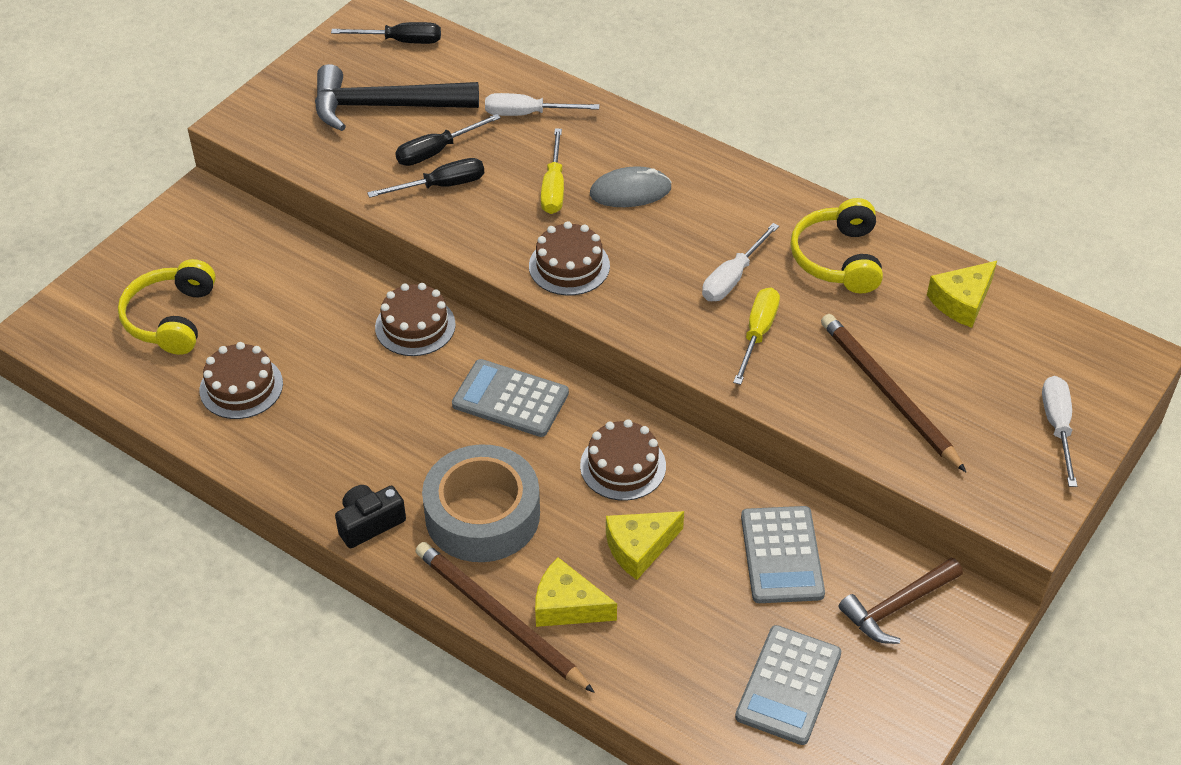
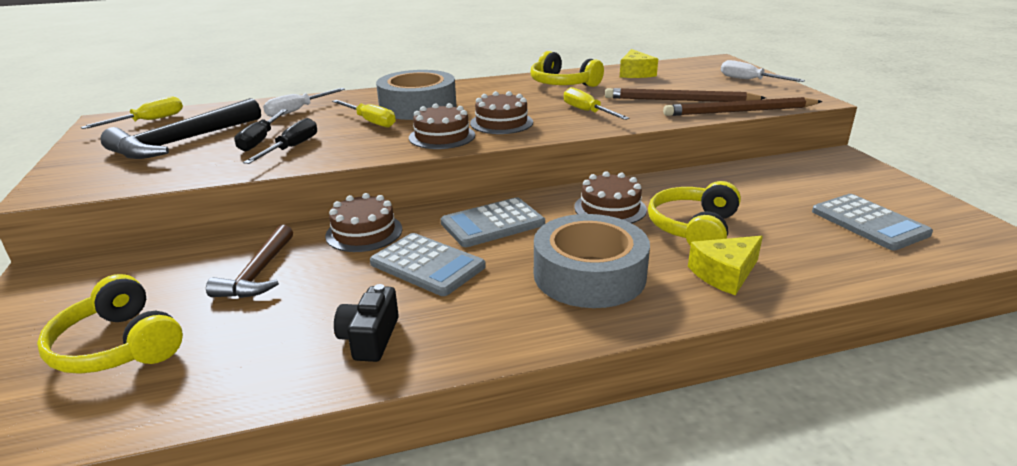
camera: 50 degrees left, 20 degrees down
(241, 387) = (270, 339): brown cake -> brown cake (501, 123)
(369, 523) = (531, 332): black camera -> black camera (370, 338)
(401, 41) = (148, 121): black screwdriver -> yellow screwdriver
(499, 618) = (711, 308): brown pencil -> brown pencil (739, 111)
(630, 191) = (418, 107): grey mouse -> grey tape
(639, 548) = (693, 228): yellow cheese -> yellow headphones
(732, 278) = (533, 105): white screwdriver -> none
(782, 555) = (747, 189): grey calculator -> grey calculator (427, 265)
(897, 607) = (820, 173): brown hammer -> brown hammer (258, 273)

